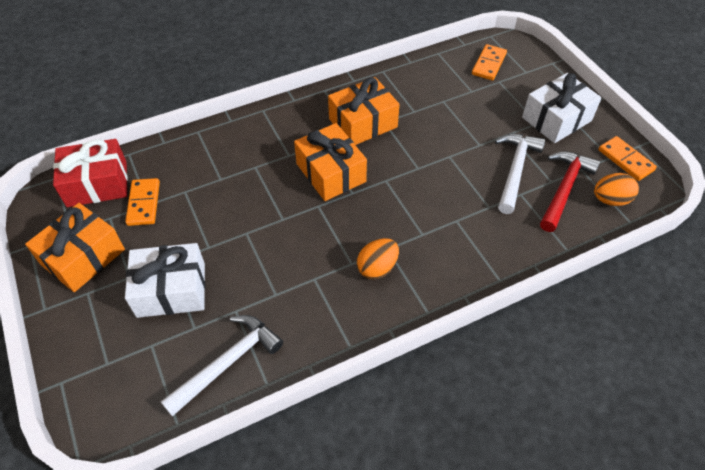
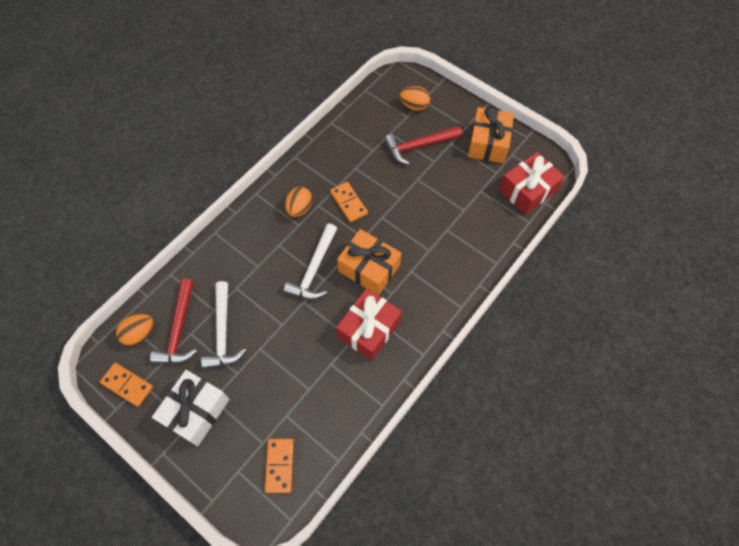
camera: 155 degrees right, 10 degrees up
(127, 358) = (414, 106): none -> orange egg
(144, 203) = (483, 190): orange domino -> orange domino (348, 203)
(171, 290) = (419, 146): white gift -> red hammer
(227, 362) = (359, 124): white hammer -> white hammer (314, 269)
(363, 123) = (369, 329): orange gift -> red gift

